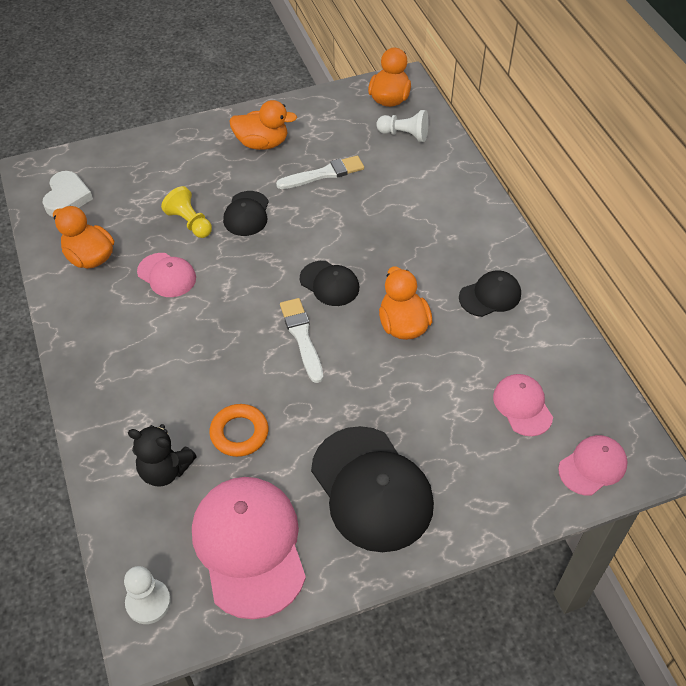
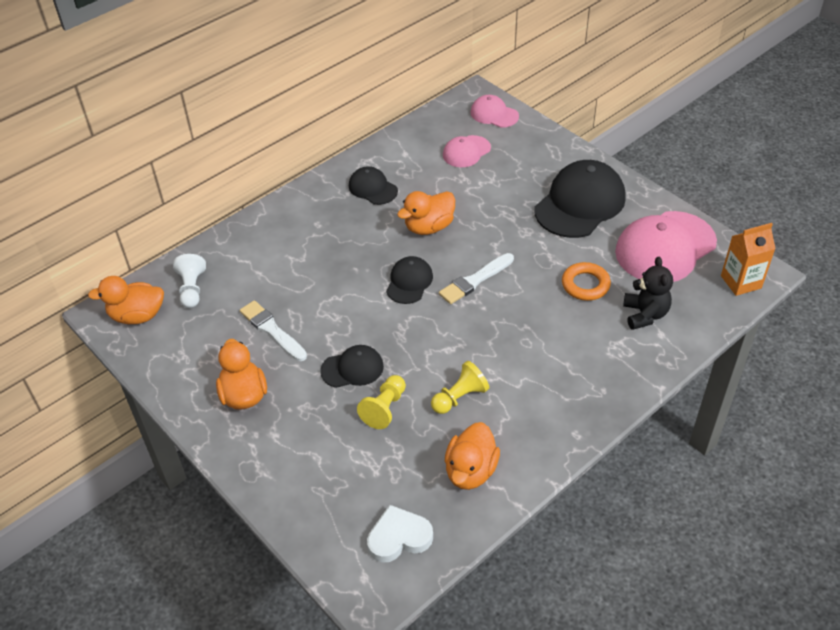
camera: 110 degrees left, 5 degrees down
(148, 602) = (741, 282): white pawn -> orange carton
(167, 275) = (459, 397): pink cap -> yellow pawn

